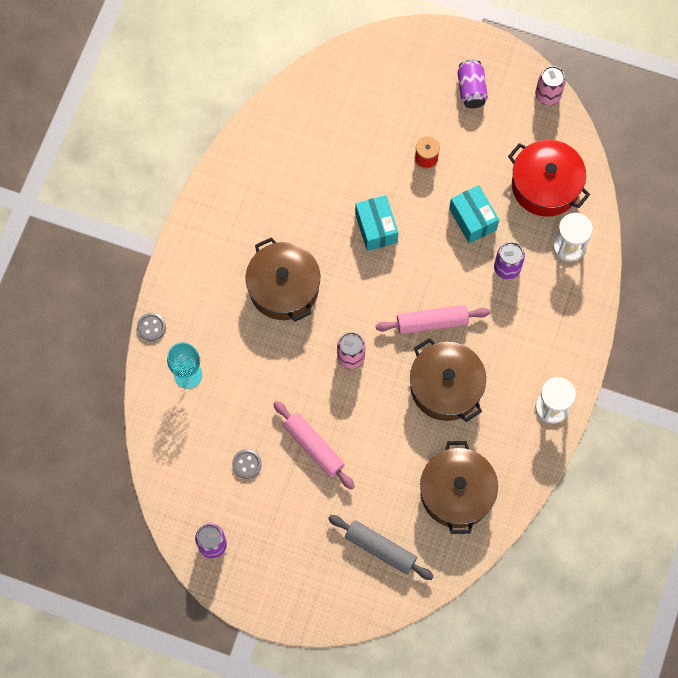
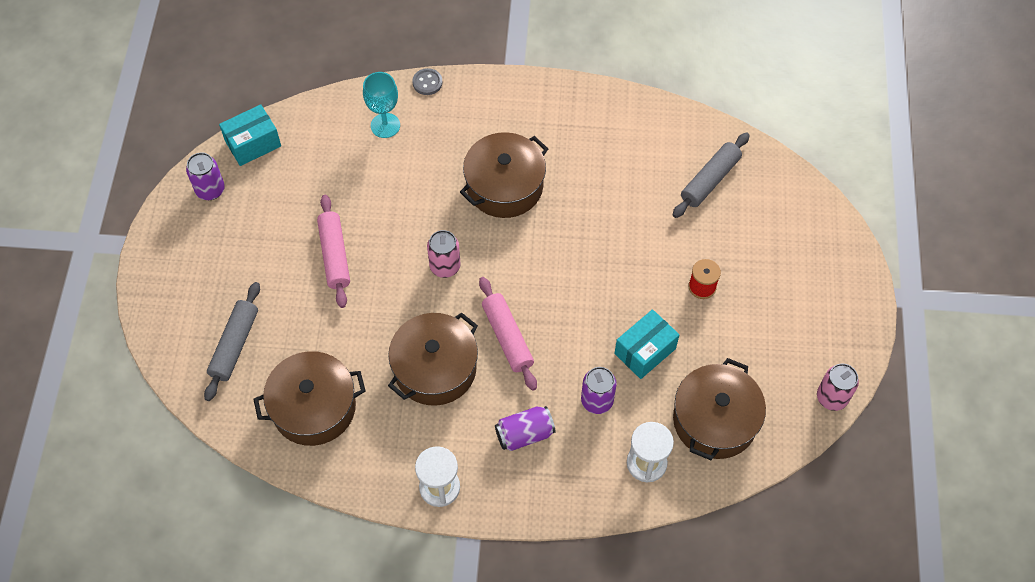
camera: 75 degrees right, 10 degrees down
(246, 464) = (302, 199): grey button -> none
(313, 447) = (334, 255): pink rolling pin -> pink rolling pin turned 45 degrees counterclockwise
(326, 120) = (710, 180): none -> grey rolling pin
(376, 228) = (601, 256): turquoise box -> turquoise box (253, 144)
(471, 90) = (805, 314): purple can -> purple can (524, 434)
(545, 185) = (714, 420): red pot -> brown pot

